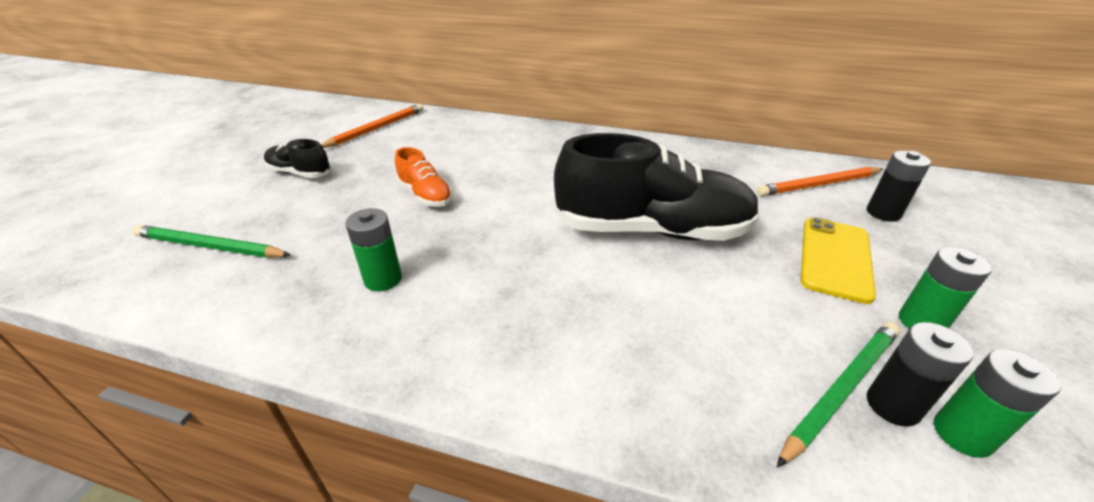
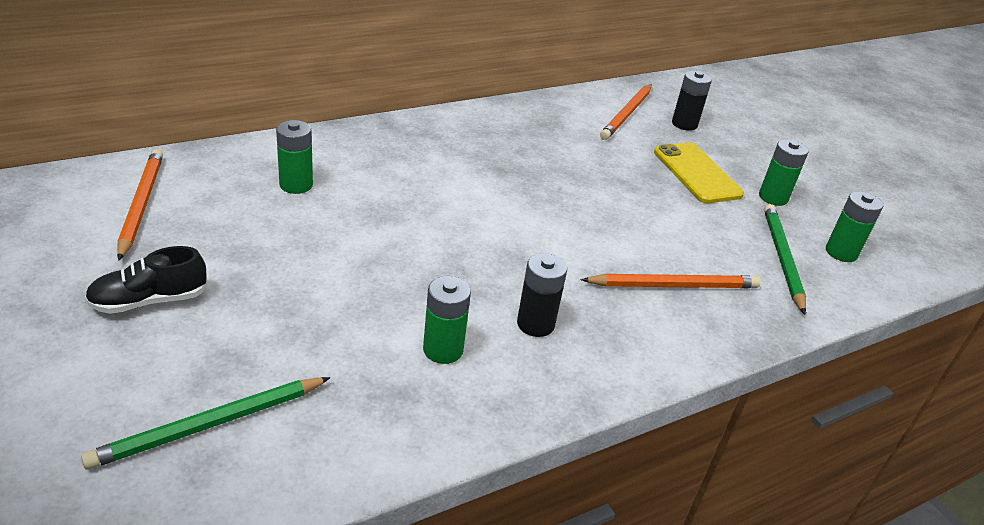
camera: 50 degrees left, 0 degrees up
(425, 195) = (346, 258): orange shoe -> none
(467, 146) = (296, 185): none -> green battery
(650, 341) = (673, 285): none -> orange pencil
(651, 230) = (573, 203): black shoe -> none
(892, 405) = (807, 254): black battery -> black battery (535, 324)

